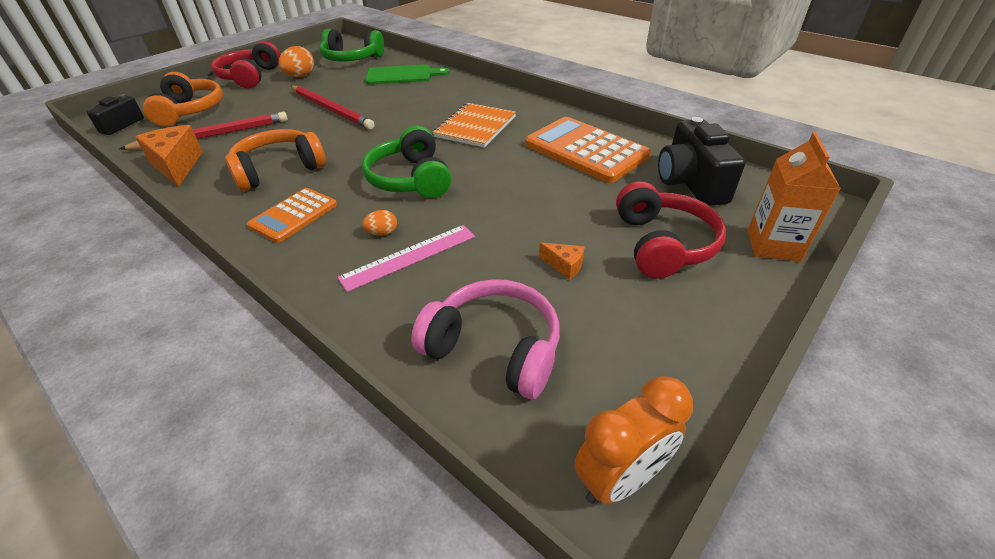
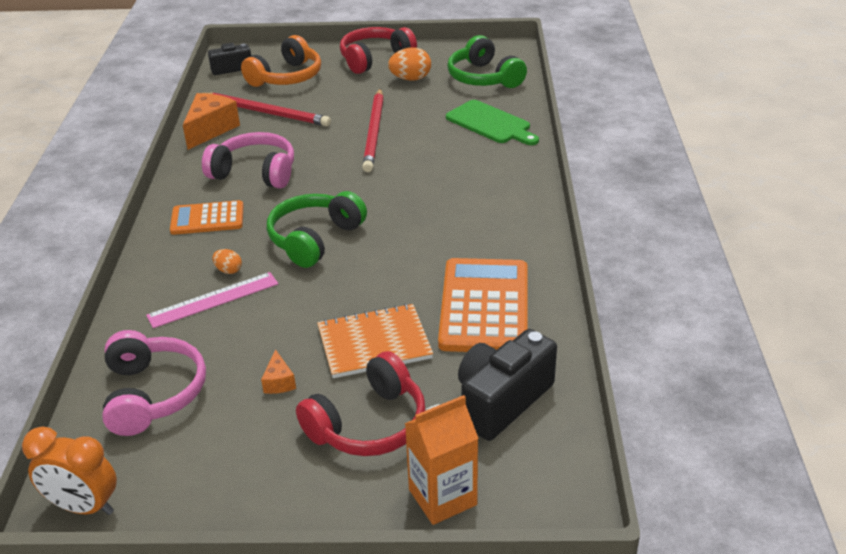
camera: 50 degrees right, 5 degrees down
(279, 170) = (255, 173): orange headphones -> pink headphones
(409, 256) = (213, 300): pink ruler -> pink ruler turned 45 degrees counterclockwise
(475, 127) = (445, 221): orange notebook -> orange notebook (374, 343)

